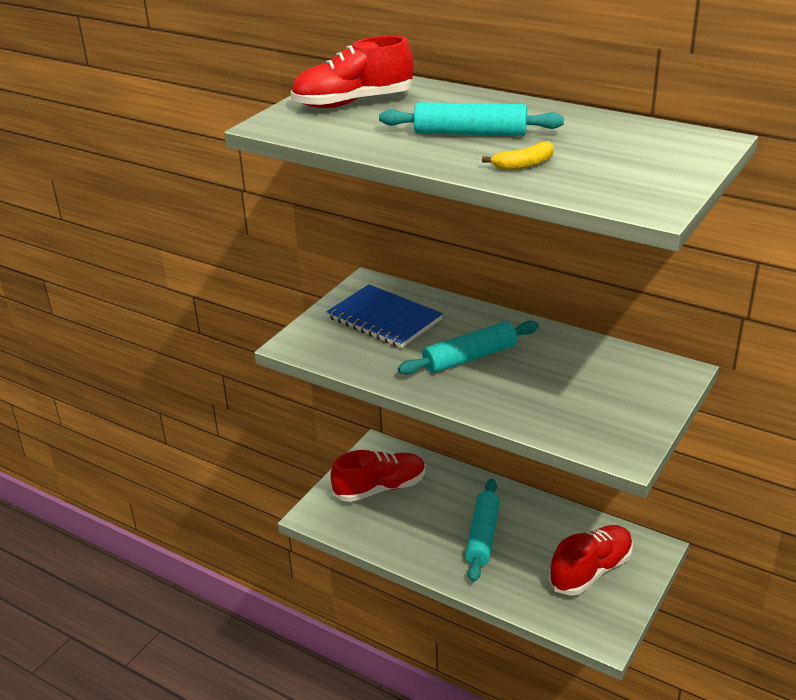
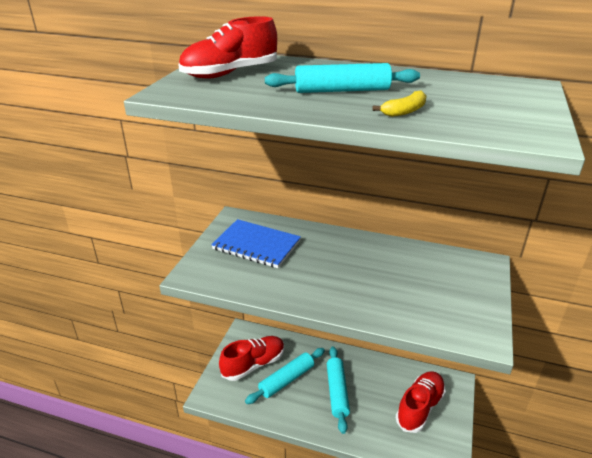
camera: 15 degrees left, 0 degrees up
(469, 357) = (332, 270): turquoise rolling pin -> turquoise rolling pin (286, 380)

